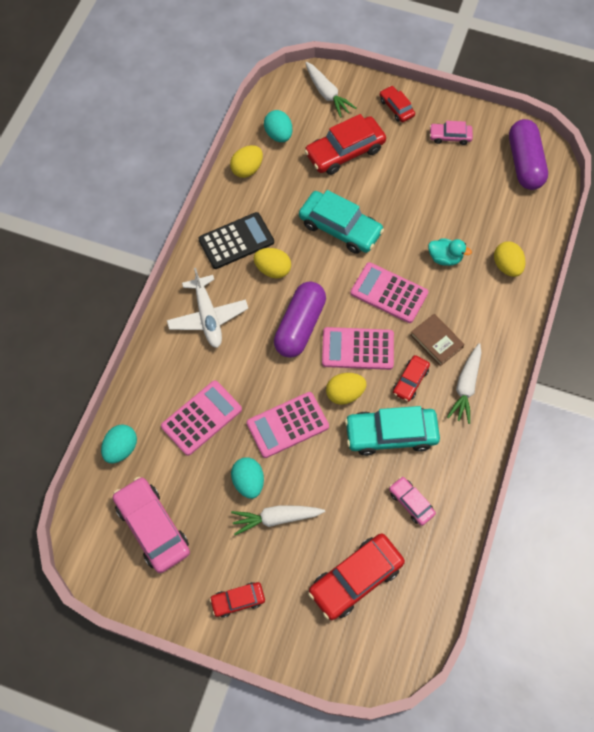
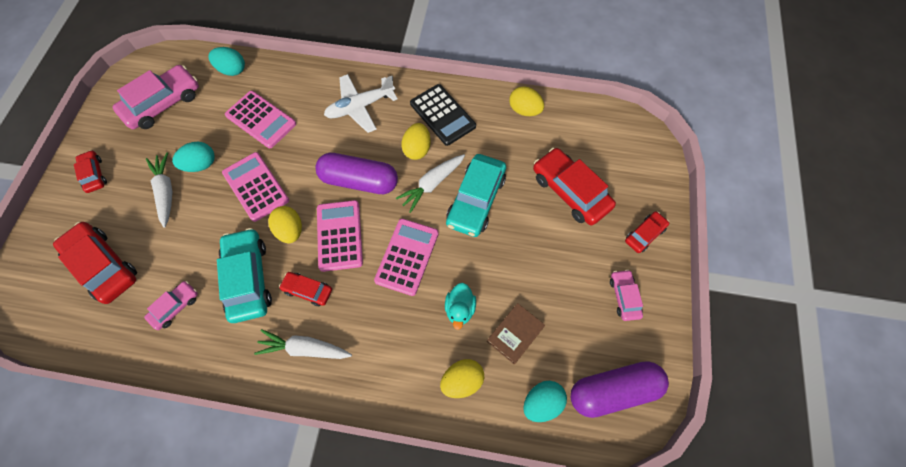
camera: 80 degrees right, 0 degrees up
(278, 135) = (572, 129): turquoise egg -> turquoise egg (542, 403)
(327, 94) = (638, 164): white carrot -> white carrot (432, 184)
(436, 341) = (356, 311): brown book -> brown book (515, 334)

